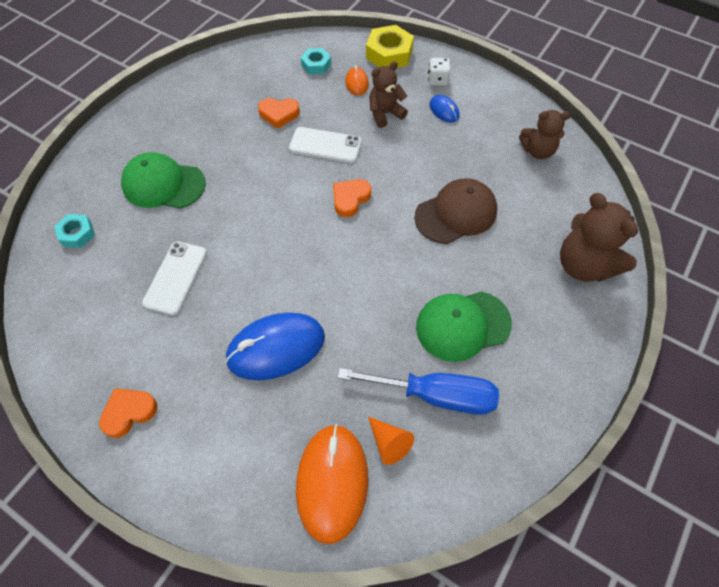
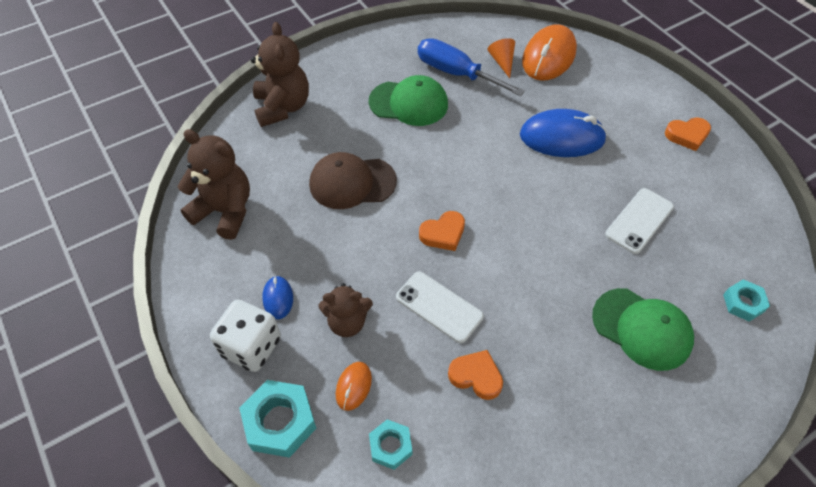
camera: 155 degrees left, 5 degrees down
(389, 54) = (280, 422): yellow nut -> turquoise nut
(437, 80) = (251, 347): white dice -> white dice, size x1.77
(537, 151) = (225, 211): brown teddy bear -> brown teddy bear, size x1.56

